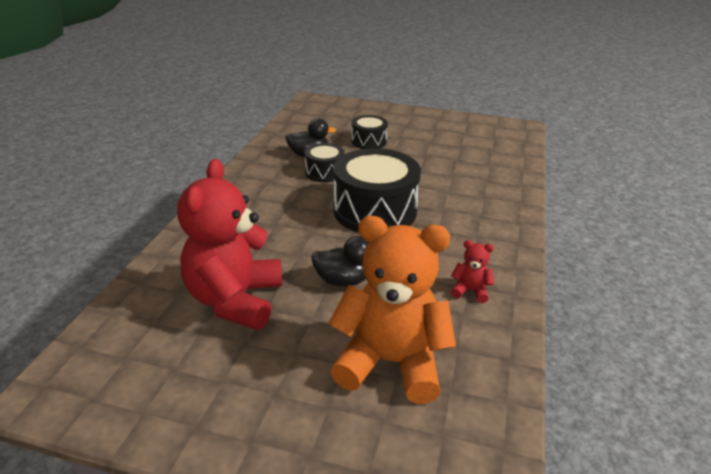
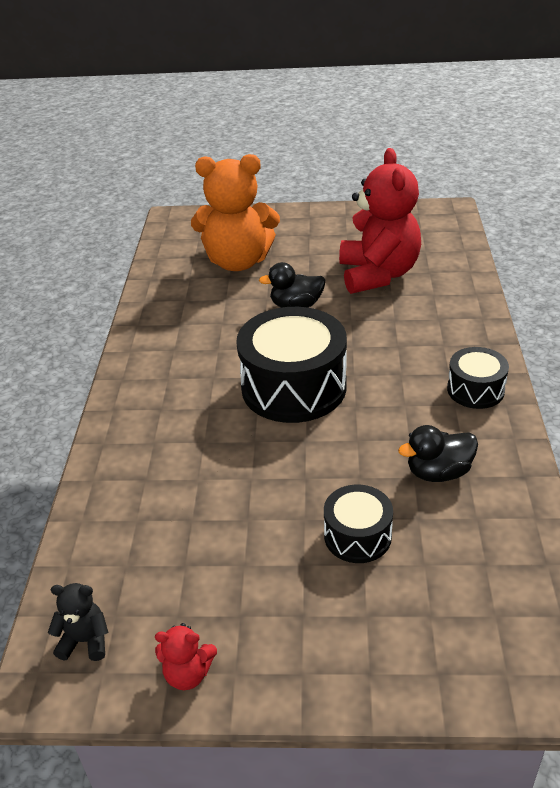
camera: 170 degrees right, 5 degrees up
(324, 172) = (391, 438): black drum -> black drum (475, 390)
(470, 291) = (178, 320): red teddy bear -> red teddy bear (188, 673)
(507, 133) = (85, 641): none -> black teddy bear

